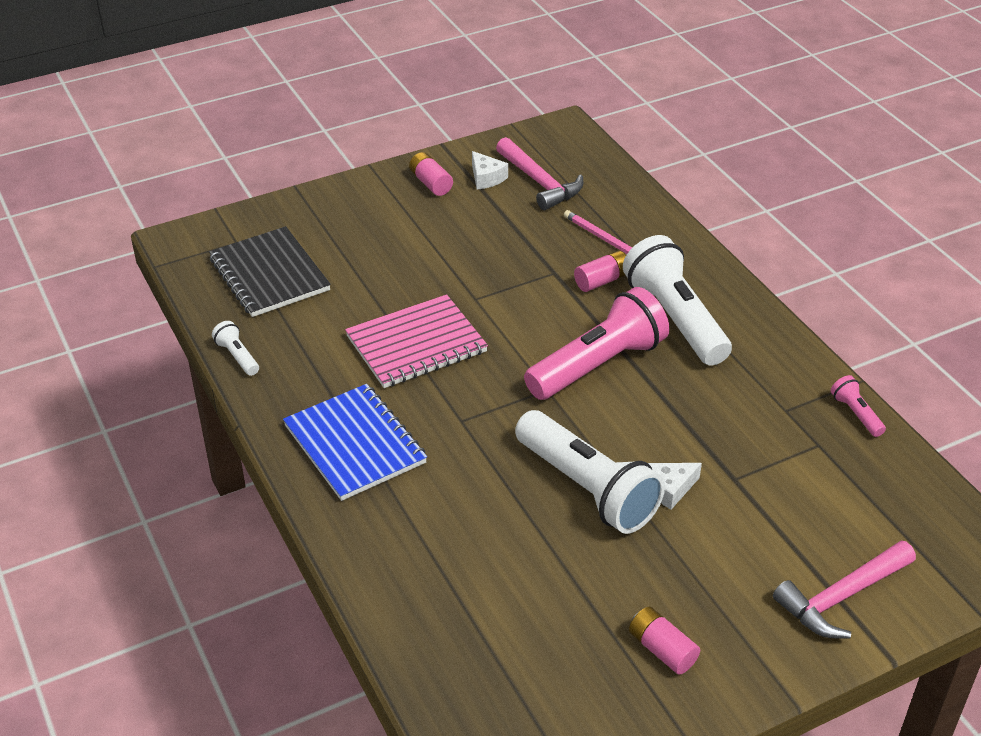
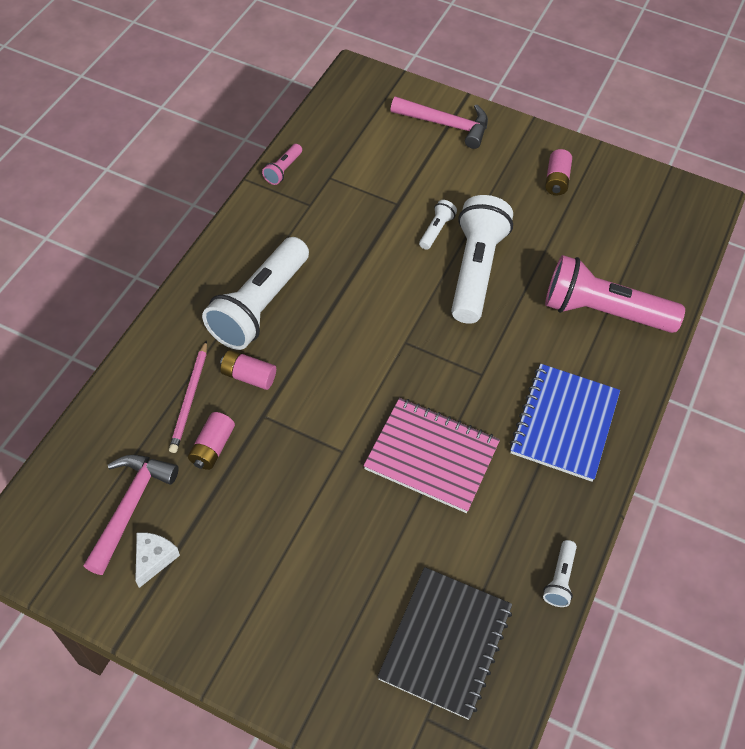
camera: 130 degrees left, 15 degrees up
(431, 183) = (197, 604): pink battery -> pink battery (212, 447)
(598, 365) = (352, 326): pink flashlight -> pink flashlight (602, 311)
(670, 489) = (436, 230): white cheese -> white flashlight

